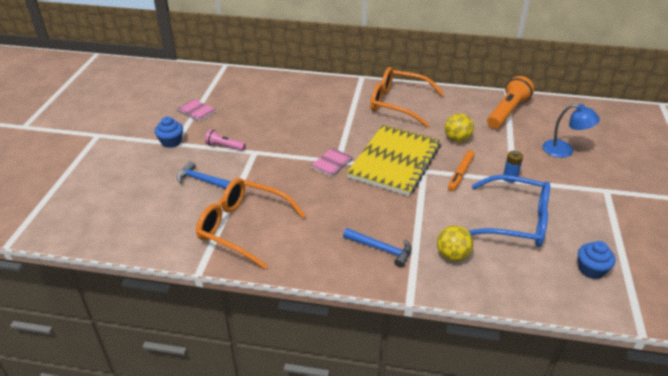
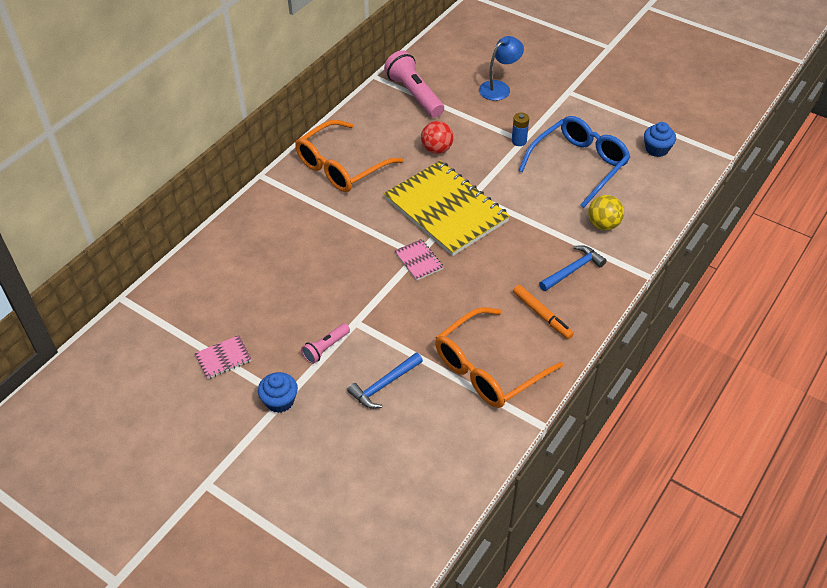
camera: 65 degrees left, 10 degrees up
(457, 139) = (437, 149): yellow ball -> red ball
(460, 174) = (493, 171): orange marker -> orange marker (542, 315)
(507, 112) = (414, 94): orange flashlight -> pink flashlight

